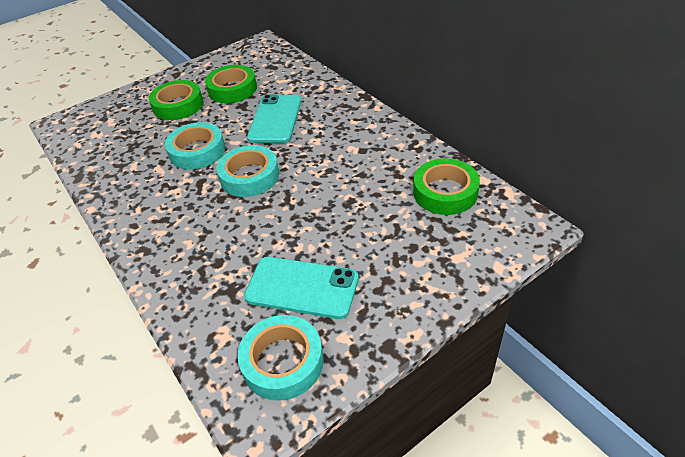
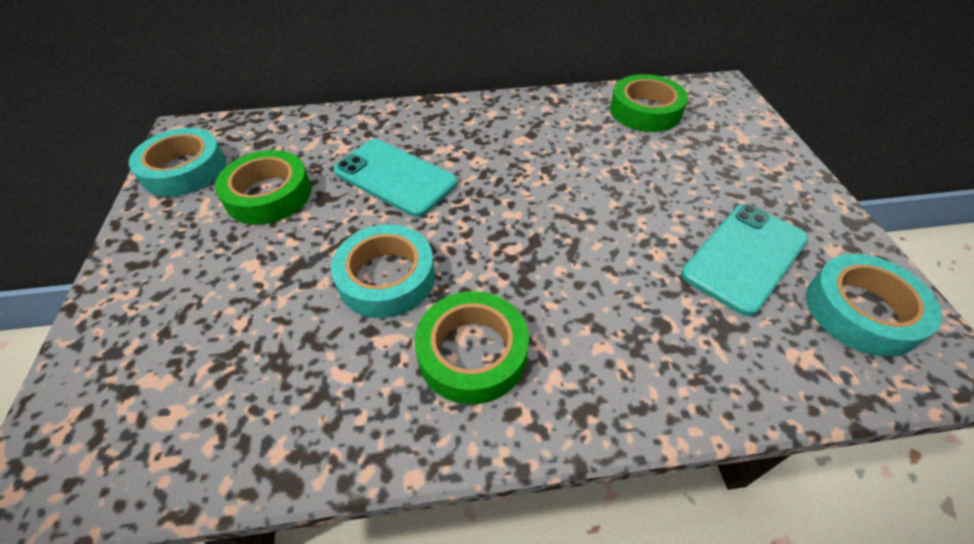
camera: 65 degrees left, 5 degrees up
(178, 105) = (230, 267): green tape -> green tape (472, 353)
(249, 176) = (500, 239): turquoise tape -> turquoise tape (184, 170)

